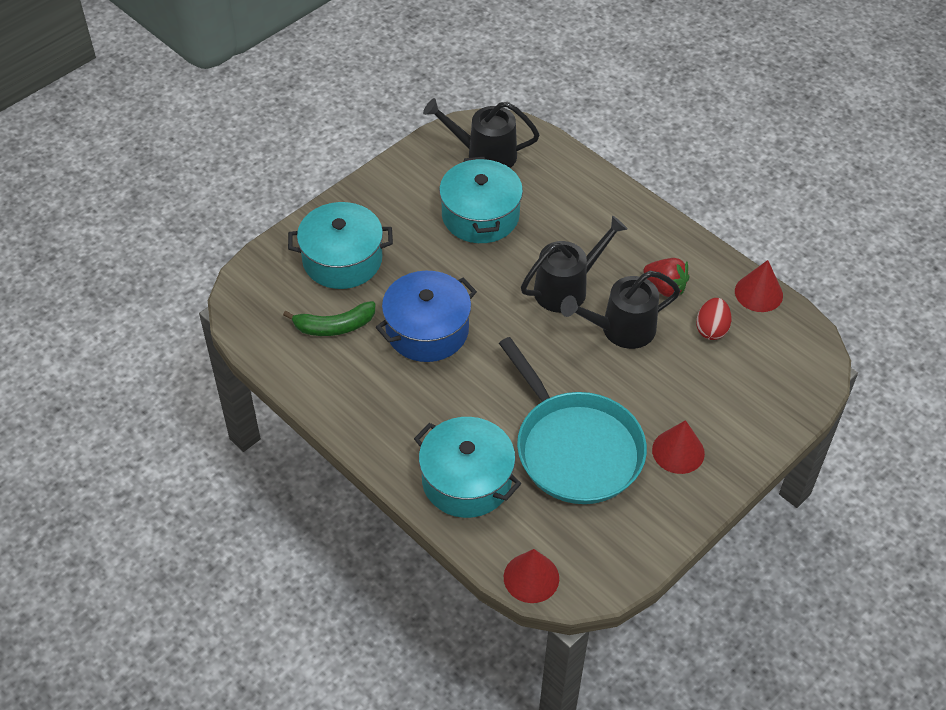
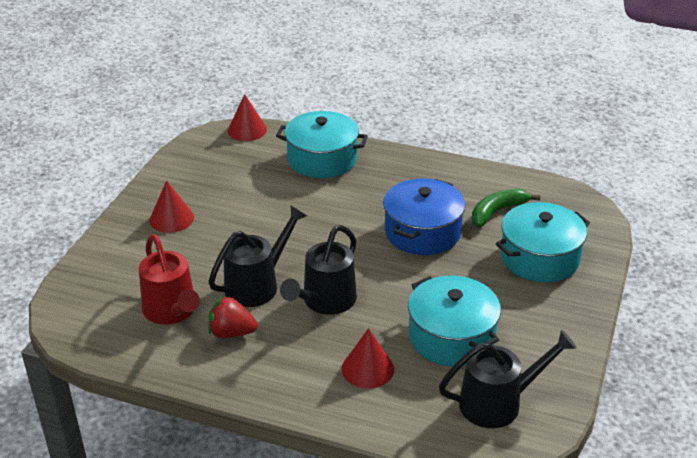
camera: 155 degrees right, 15 degrees down
(575, 449) = (253, 197): turquoise pan -> none
(711, 329) = (172, 311): red egg -> red watering can
(758, 293) = (134, 359): red cone -> red cone (367, 369)

